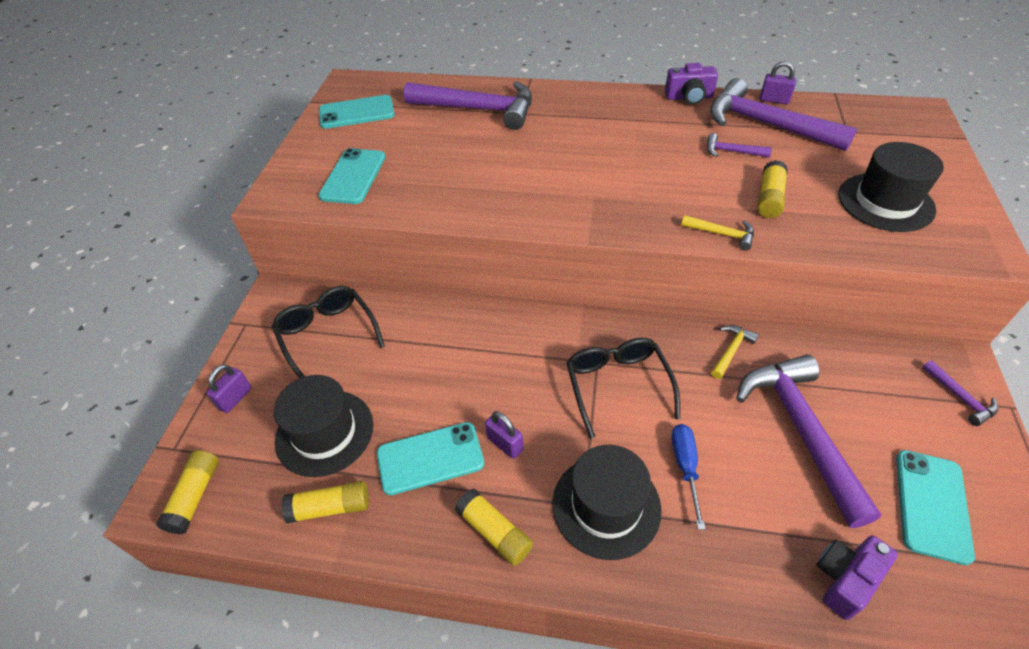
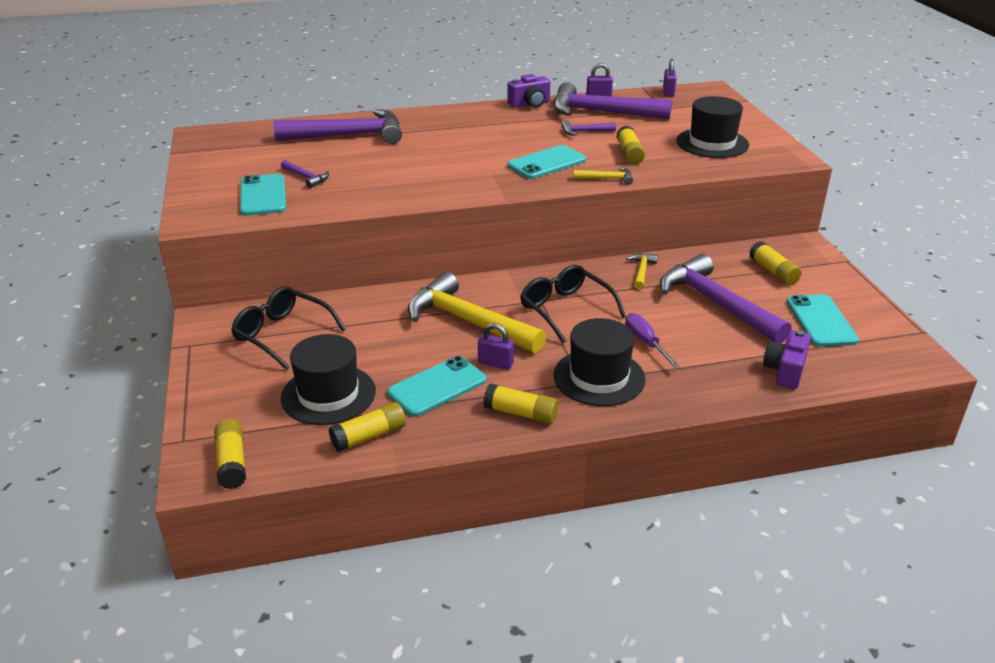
camera: 25 degrees left, 15 degrees down
(235, 398) = (220, 394): purple padlock -> purple padlock (668, 92)
(357, 113) = (228, 154): turquoise phone -> turquoise phone (547, 163)
(507, 372) = (468, 322): none -> yellow hammer
(685, 467) = (645, 342): blue screwdriver -> purple screwdriver
(899, 398) = (773, 272): none -> yellow glue stick
(960, 397) = (812, 263): purple hammer -> purple hammer (306, 177)

